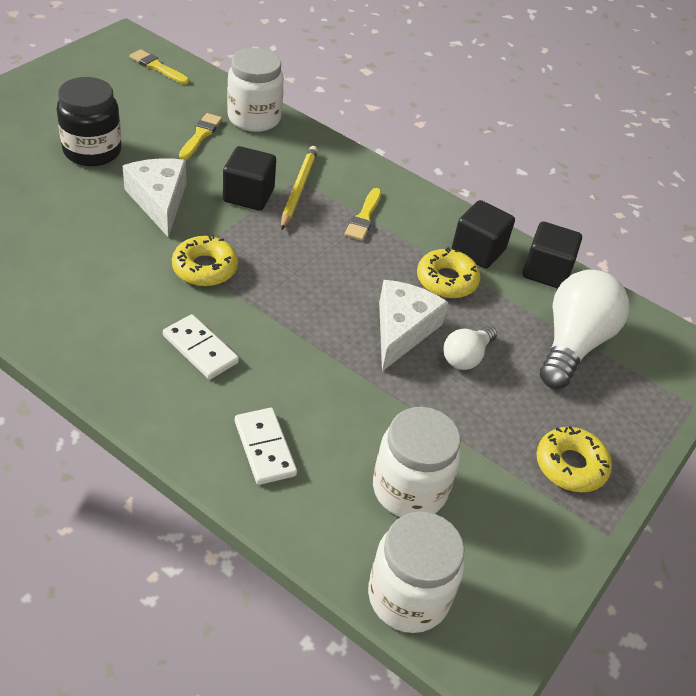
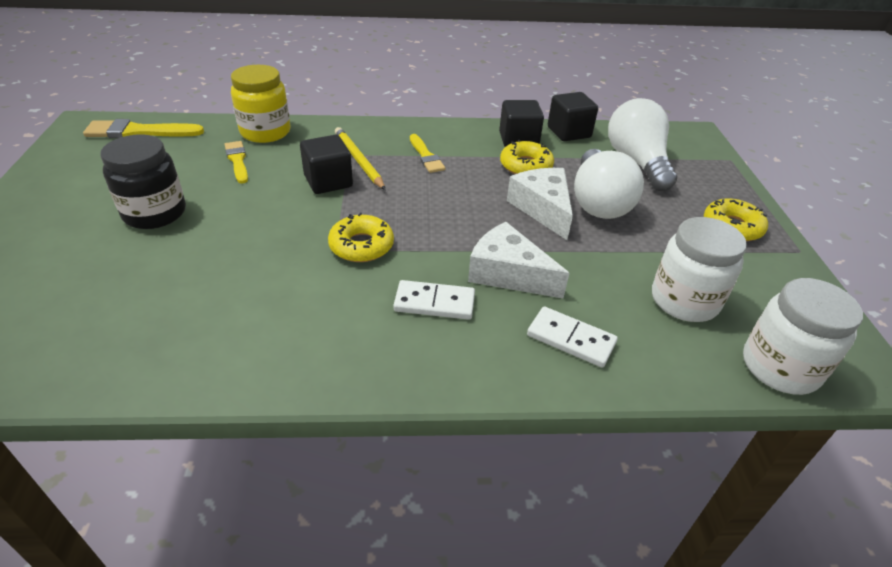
camera: 35 degrees left, 5 degrees down
(157, 67) = (139, 132): yellow brush -> yellow brush, size x1.55
(159, 201) = (262, 220): white cheese -> white cheese (508, 273)
(254, 118) = (265, 132): white jar -> yellow jar
(466, 357) = (598, 202): white light bulb -> white light bulb, size x1.87

